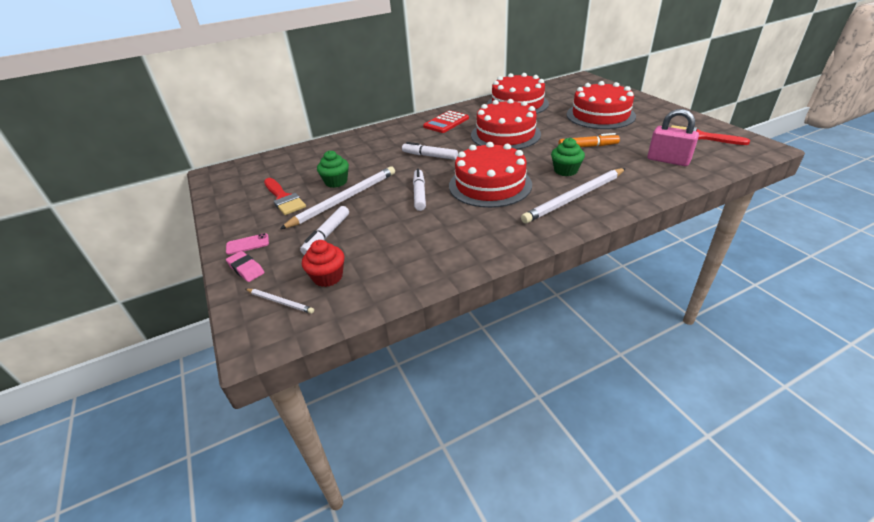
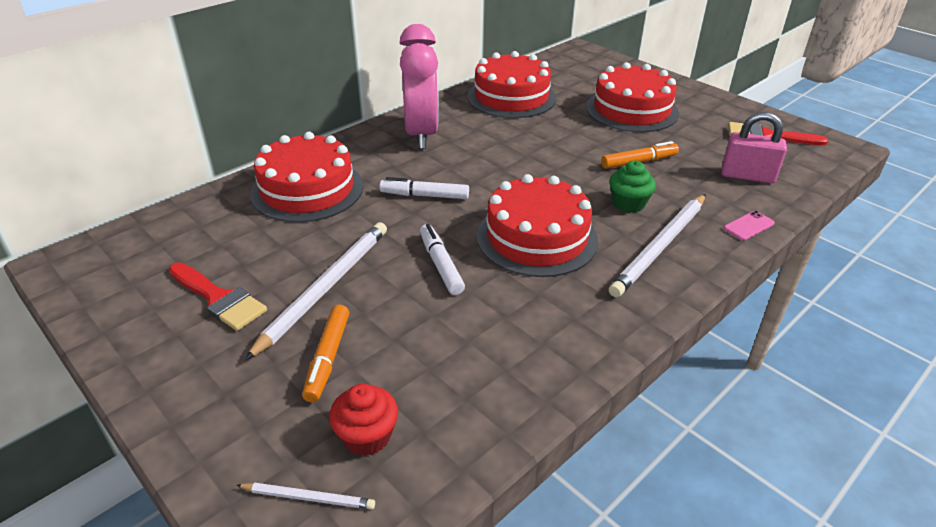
camera: 20 degrees left, 0 degrees up
(246, 269) = (217, 445): pink eraser -> none
(247, 244) = (196, 396): pink phone -> pink phone (748, 226)
(327, 235) = (328, 357): white marker -> orange marker
(336, 182) = (296, 257): green cupcake -> none
(446, 122) = (421, 134): red calculator -> pink clock
(505, 134) = (518, 150): red cake -> red cake (307, 190)

